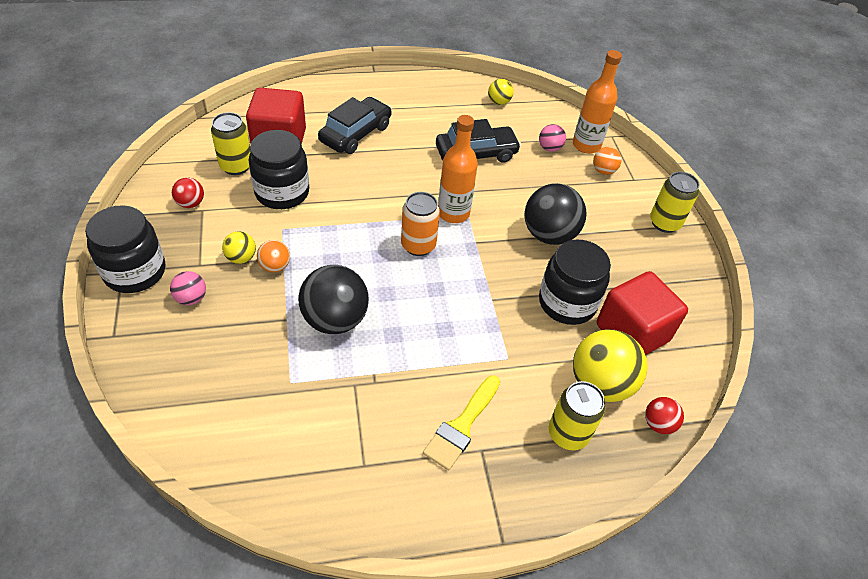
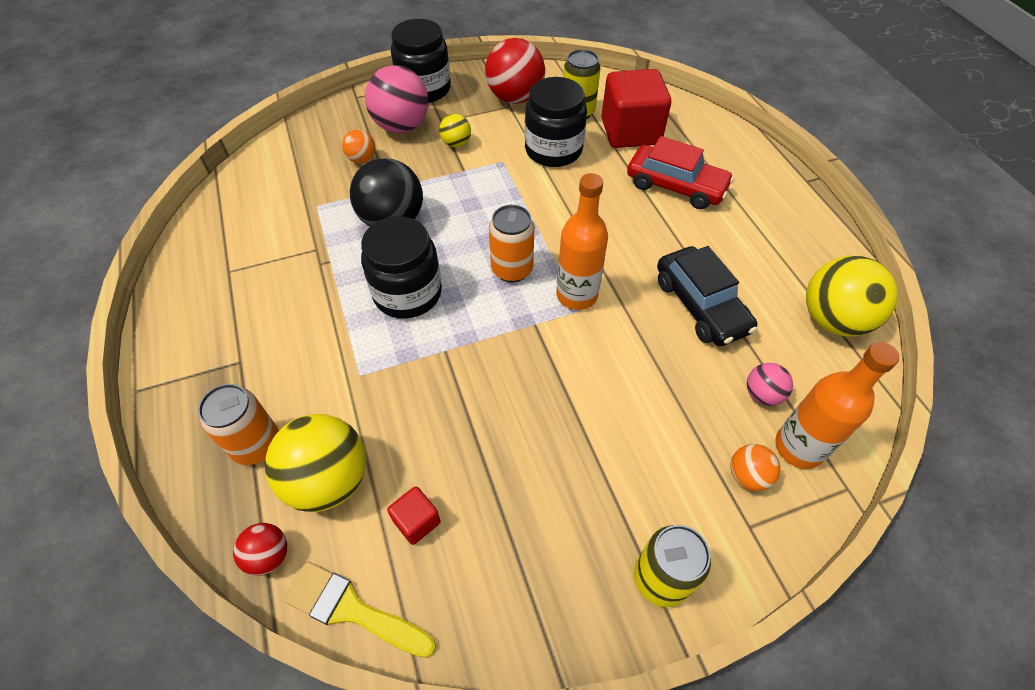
camera: 85 degrees right, 5 degrees up
(191, 203) = (515, 98): red ball -> red ball, size x1.99
(191, 298) = (401, 126): pink ball -> pink ball, size x1.99
(275, 266) = (451, 167): orange ball -> orange ball (362, 159)
(356, 134) = (675, 186): black car -> red car
(461, 426) = (268, 341): yellow brush -> yellow brush (352, 609)
(499, 102) = (833, 320): yellow ball -> yellow ball, size x1.99
(549, 235) = (574, 405): black ball -> none
(567, 303) = (455, 434): black jar -> black jar (407, 293)
(568, 434) = (256, 445): yellow can -> orange can
(632, 333) = (416, 521): red cube -> red cube, size x0.45

